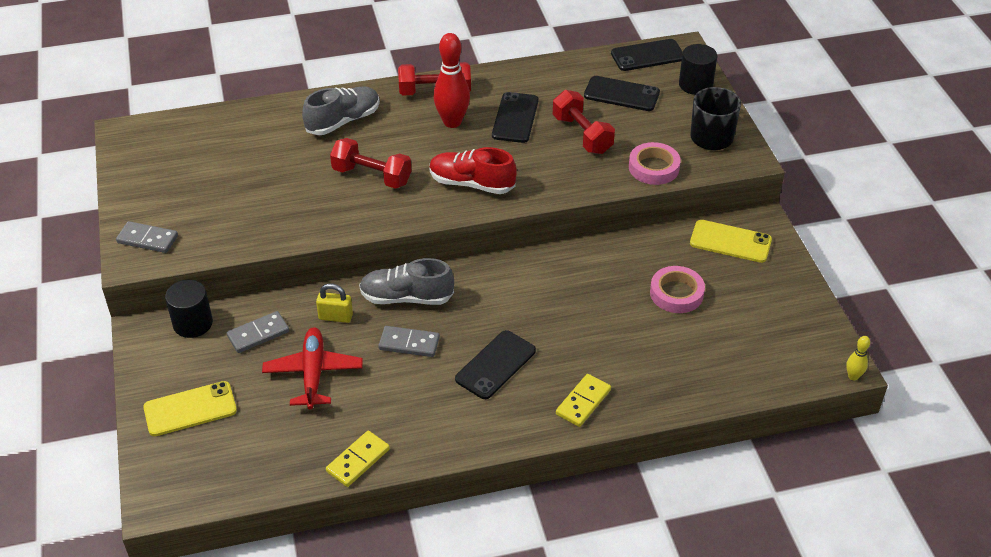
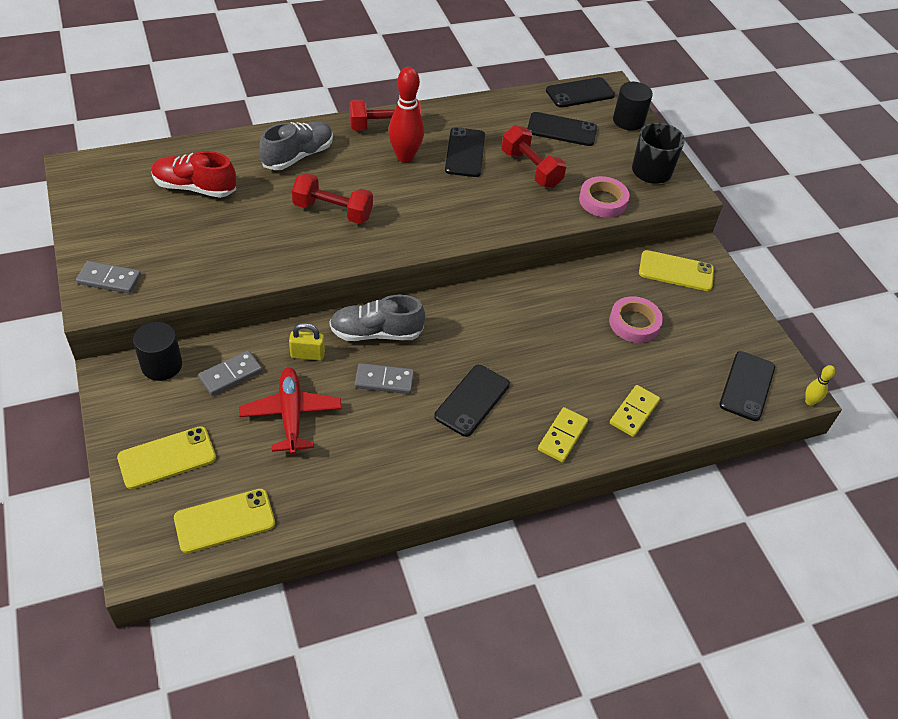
camera: 10 degrees left, 5 degrees up
(239, 468) = (224, 521): none -> yellow phone
(358, 460) = (347, 507): yellow domino -> yellow domino (634, 412)
(471, 184) = (432, 218): red shoe -> red shoe (195, 188)
(787, 359) = (747, 386): none -> black phone

